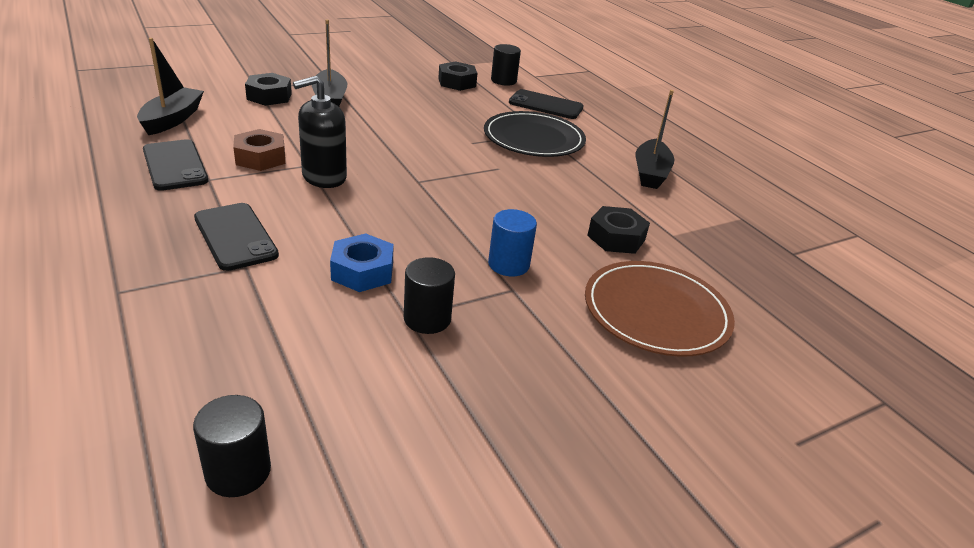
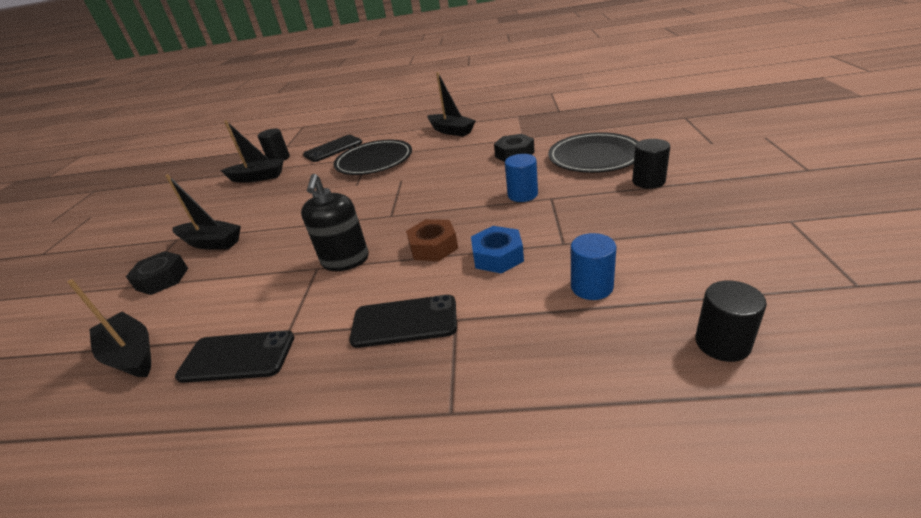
camera: 50 degrees left, 0 degrees up
(260, 158) = (278, 295): brown nut -> brown nut (433, 247)
(323, 352) = (591, 287): none -> blue cylinder
(427, 319) = (569, 235): black cylinder -> black cylinder (648, 181)
(457, 82) = (258, 177): black nut -> black boat
(656, 312) = (594, 156): brown plate -> black plate

